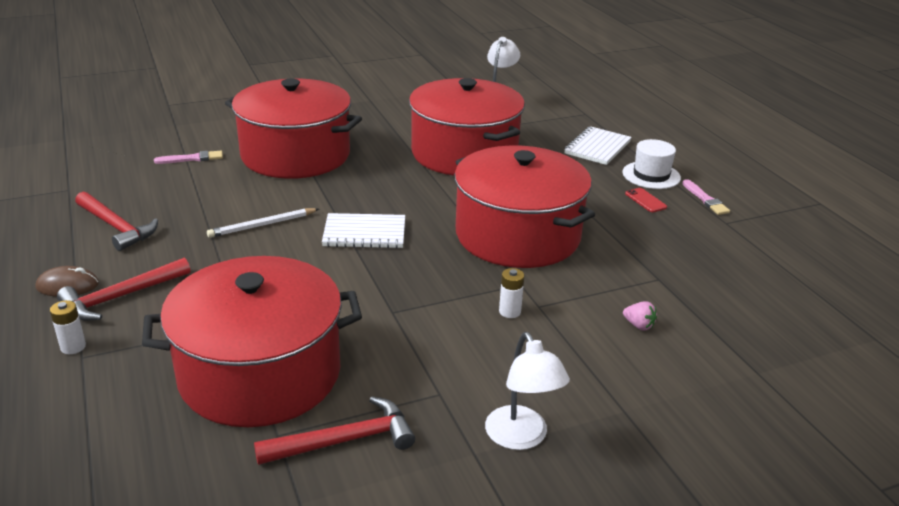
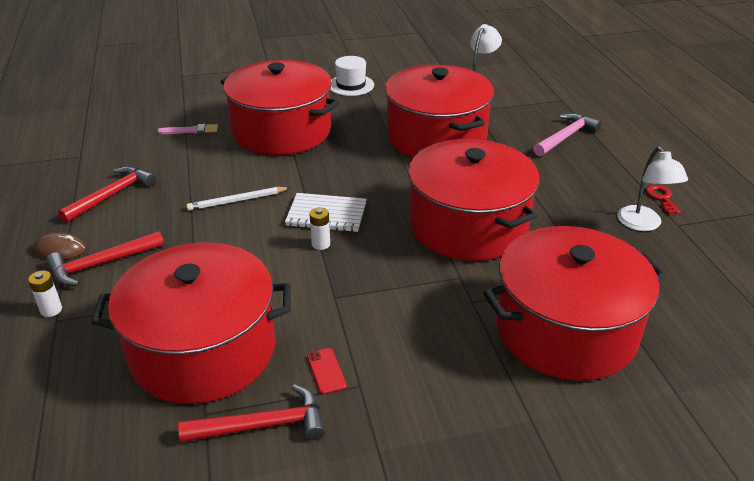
camera: 10 degrees right, 5 degrees up
(116, 227) = (112, 195): red hammer -> red hammer turned 105 degrees counterclockwise
(509, 312) = (443, 305): white battery -> white battery (321, 244)
(521, 438) = (426, 439): white lamp -> white lamp (643, 224)
(597, 147) = (566, 137): white notebook -> pink hammer
(638, 325) = (565, 330): pink strawberry -> red pot
(645, 200) = (601, 196): red phone -> red phone (326, 371)
(651, 175) = (612, 169): white hat -> white hat (351, 85)
(705, 199) = (662, 198): pink brush -> red key

